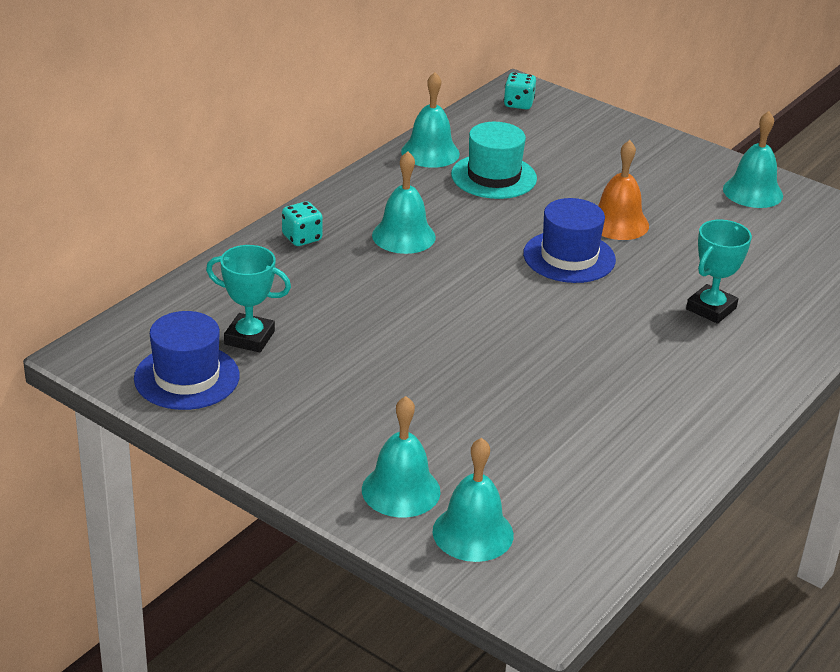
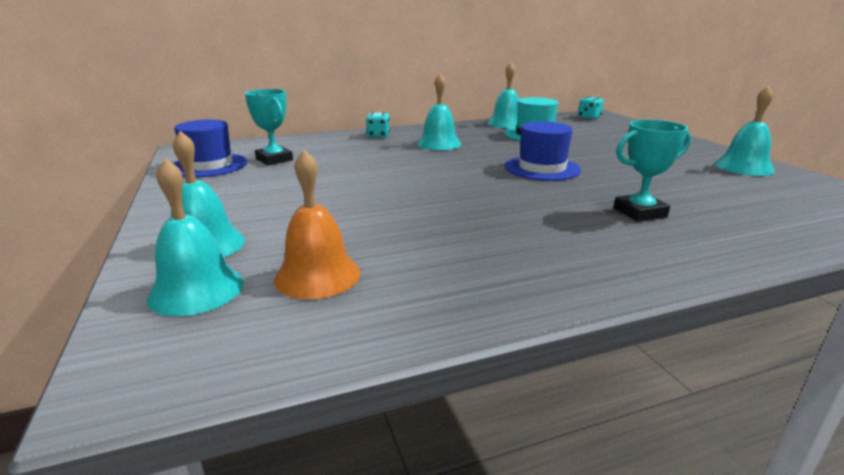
camera: 35 degrees right, 10 degrees down
(618, 223) = (602, 162): orange bell -> orange bell (317, 275)

